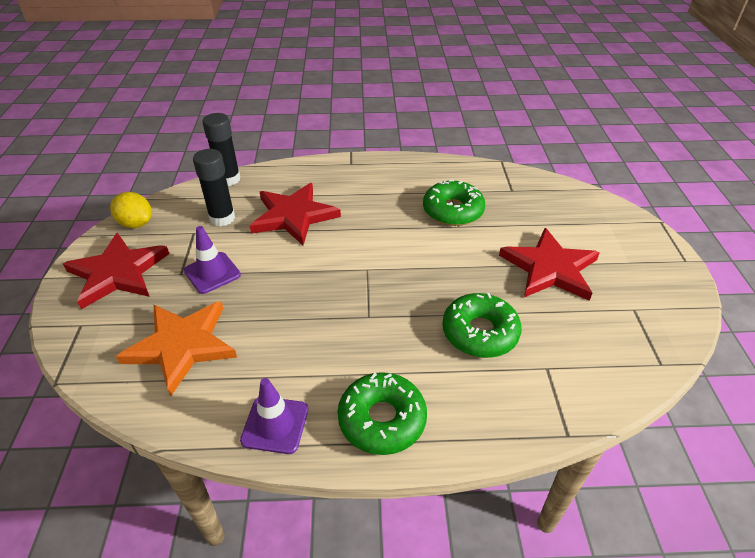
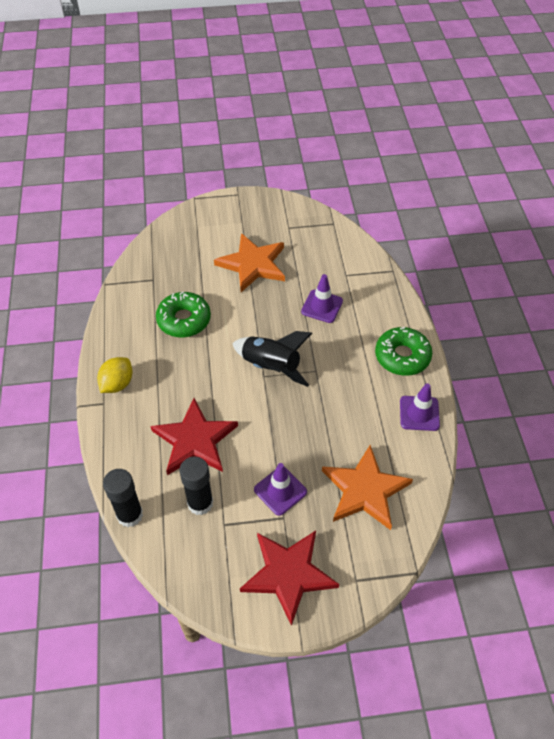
camera: 95 degrees left, 10 degrees up
(136, 223) = (212, 586): yellow lemon -> yellow lemon (117, 384)
(379, 275) = (271, 367): none -> black rocket
(480, 332) = (322, 306): green donut -> purple traffic cone
(549, 268) = (253, 264): red star -> orange star

